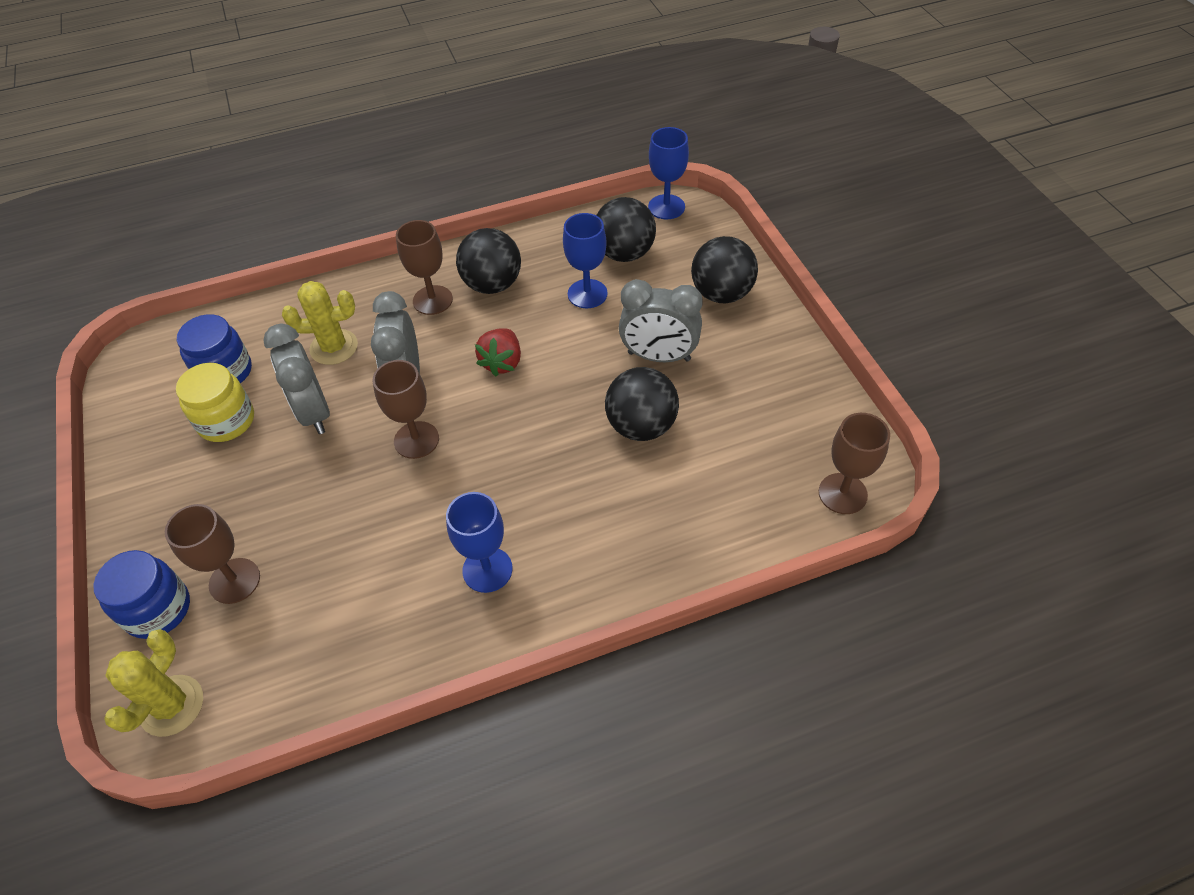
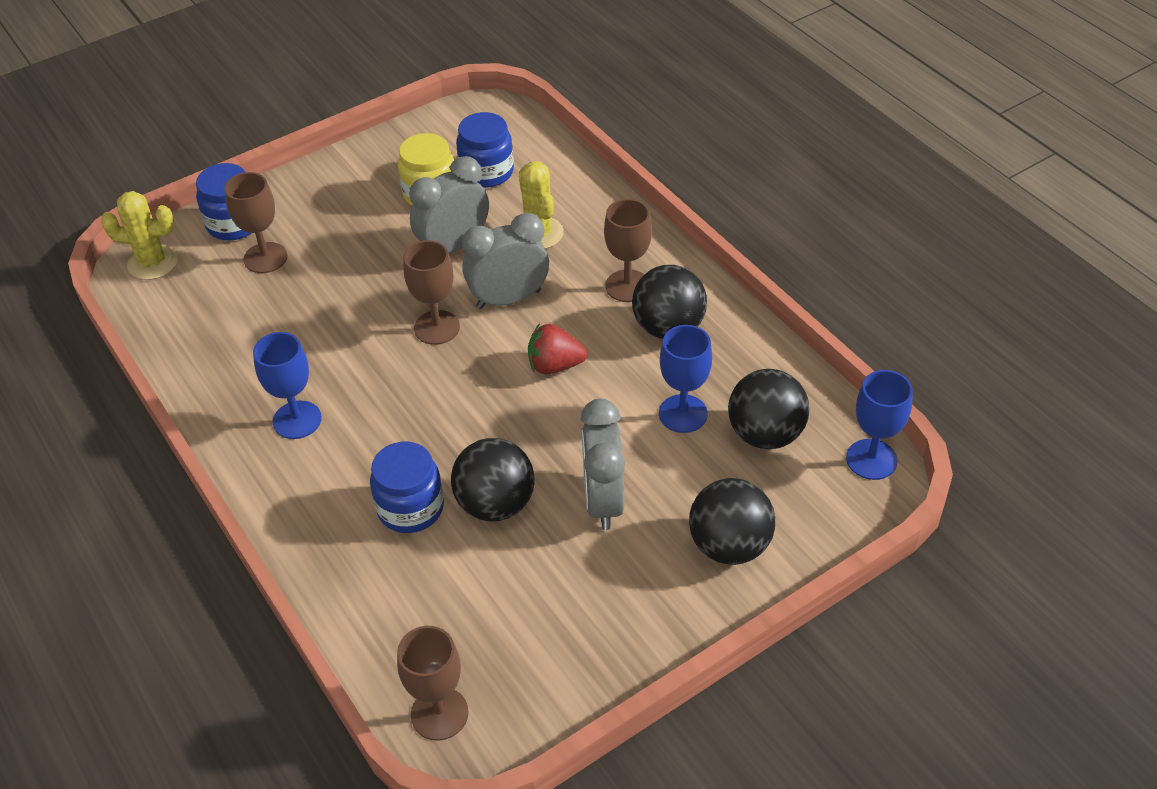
camera: 75 degrees right, 5 degrees down
(627, 487) = (410, 508): none -> blue jar

